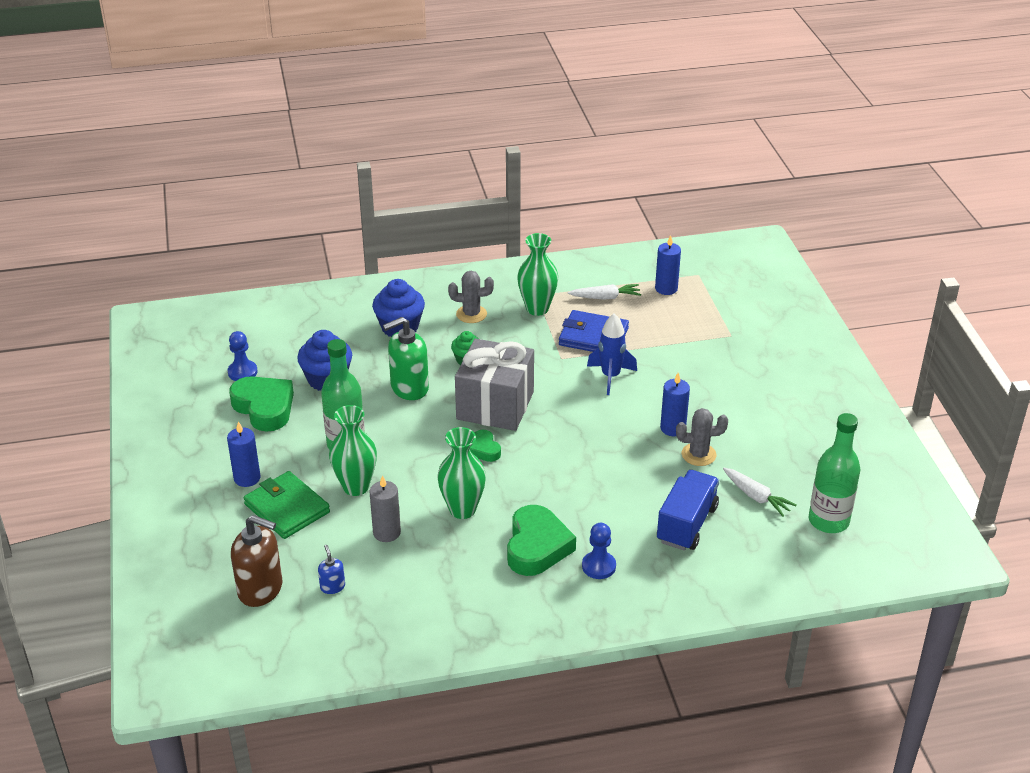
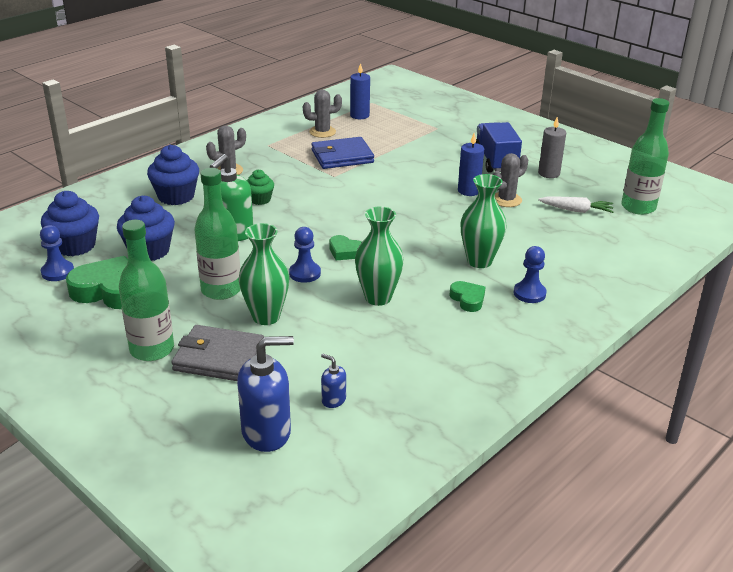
camera: 35 degrees left, 5 degrees down
(247, 478) = (152, 349): blue candle -> green bottle
(260, 589) = (266, 432): brown soap dispenser -> blue soap dispenser
(276, 350) = (75, 246): none -> blue cupcake
(287, 508) = (219, 357): green wallet -> grey wallet
(386, 532) = (333, 339): grey candle -> grey candle (549, 173)
(427, 457) = (305, 273): none -> blue pawn
(495, 405) = (319, 221): grey gift -> none
(537, 309) = (278, 153): green vase -> green vase (479, 261)
(537, 546) = (468, 299): green heart -> green heart, size x0.53
(606, 297) = (322, 132): white carrot -> grey cactus
(610, 377) = (385, 175): blue rocket -> none
(686, 524) = (554, 243): blue truck -> blue truck (495, 161)

